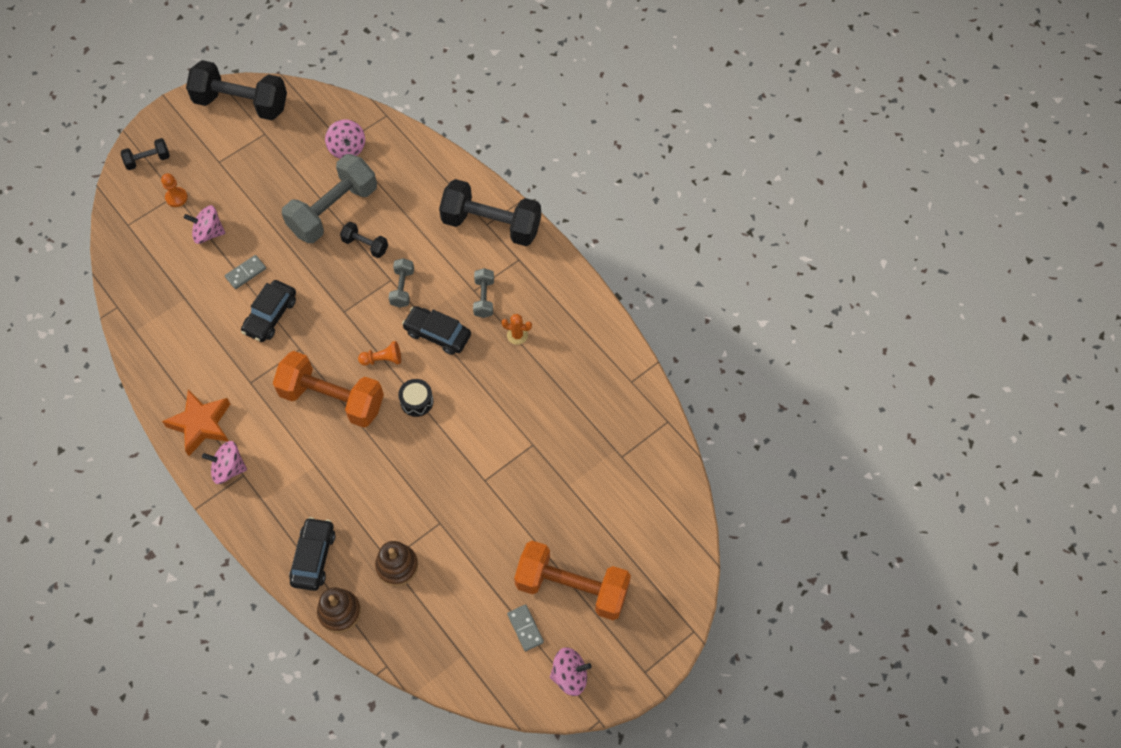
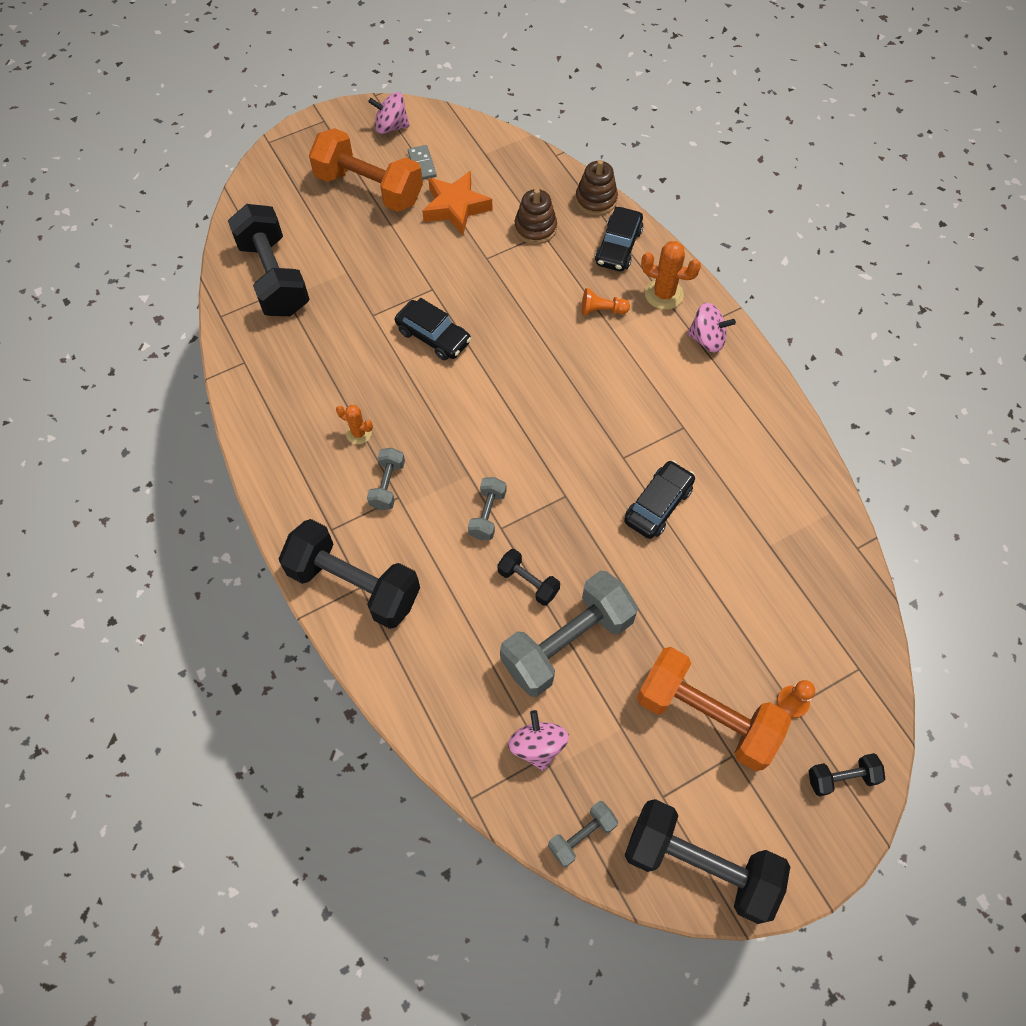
camera: 170 degrees left, 0 degrees up
(201, 424) = (740, 389): orange star -> orange star (455, 207)
(208, 233) = (742, 636): pink spinning top -> none
(246, 273) = (690, 568): grey domino -> none
(268, 510) = (664, 294): none -> orange cactus
(315, 107) = (582, 836): none -> grey dumbbell
(332, 399) = (588, 394): orange dumbbell -> orange dumbbell (706, 716)
(382, 359) = (524, 430): orange pawn -> orange pawn (602, 310)
(416, 401) = (491, 377): black drum -> none
(437, 334) = (454, 449): black car -> black car (433, 336)
(633, 468) = (274, 277): none -> black dumbbell

